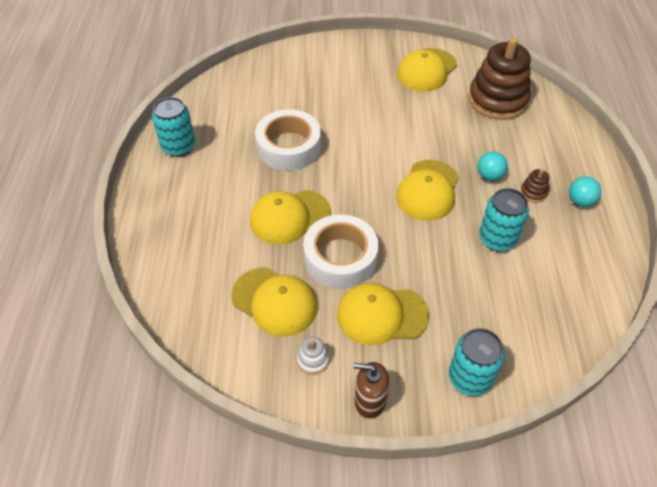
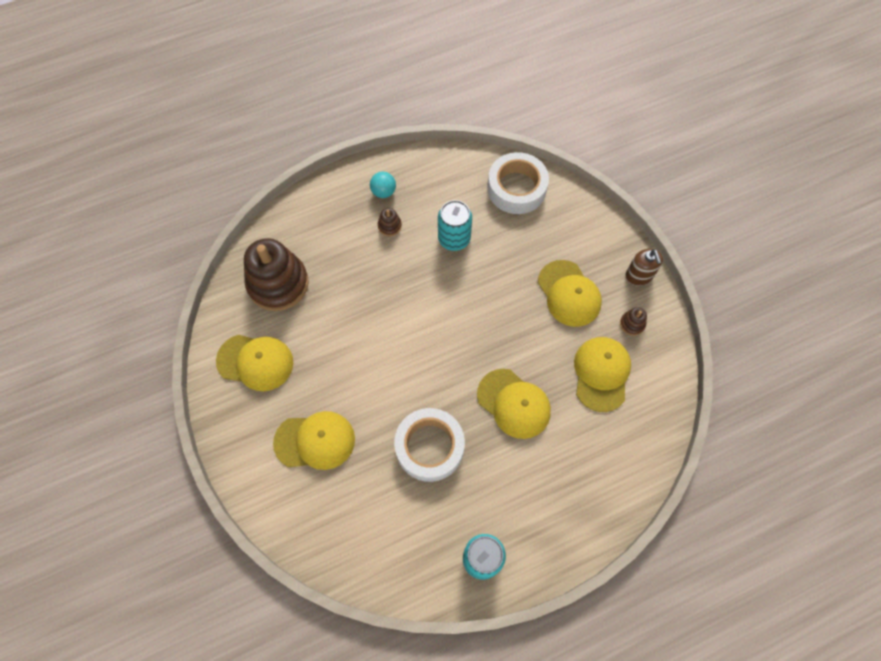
camera: 115 degrees left, 15 degrees up
(313, 360) = (632, 324): white stacking toy -> brown stacking toy
(340, 258) = (534, 344): white tape -> white tape (516, 188)
(428, 190) = (426, 304): yellow cap -> yellow cap (315, 441)
(469, 378) = (585, 223): turquoise can -> none
(489, 176) = (385, 263): turquoise ball -> none

